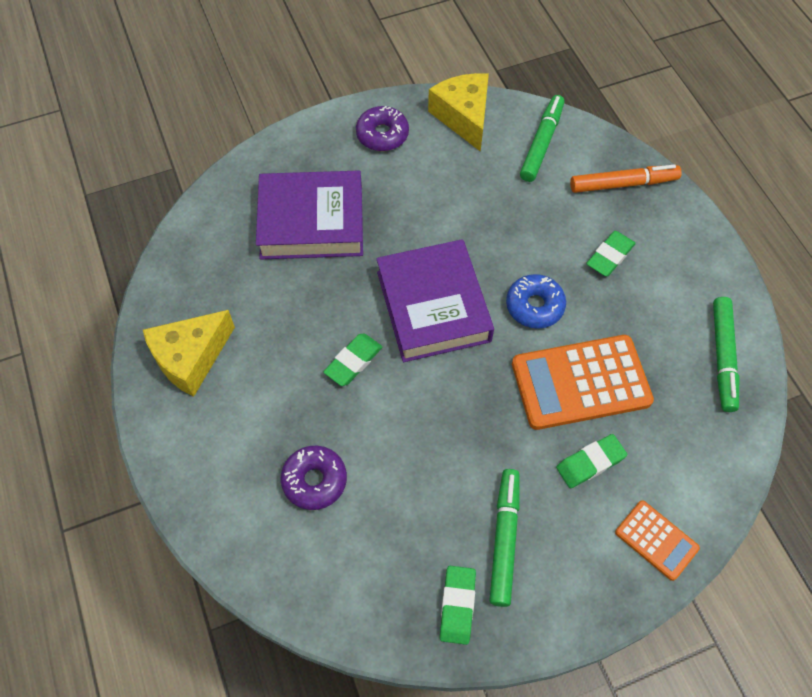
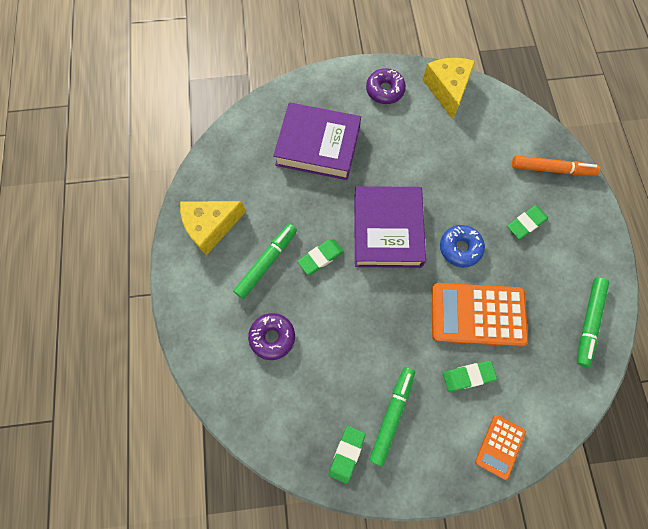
camera: 15 degrees right, 10 degrees up
(541, 143) = (499, 123): green marker -> green marker (267, 262)
(656, 540) = (499, 446): orange calculator -> orange calculator turned 60 degrees clockwise

